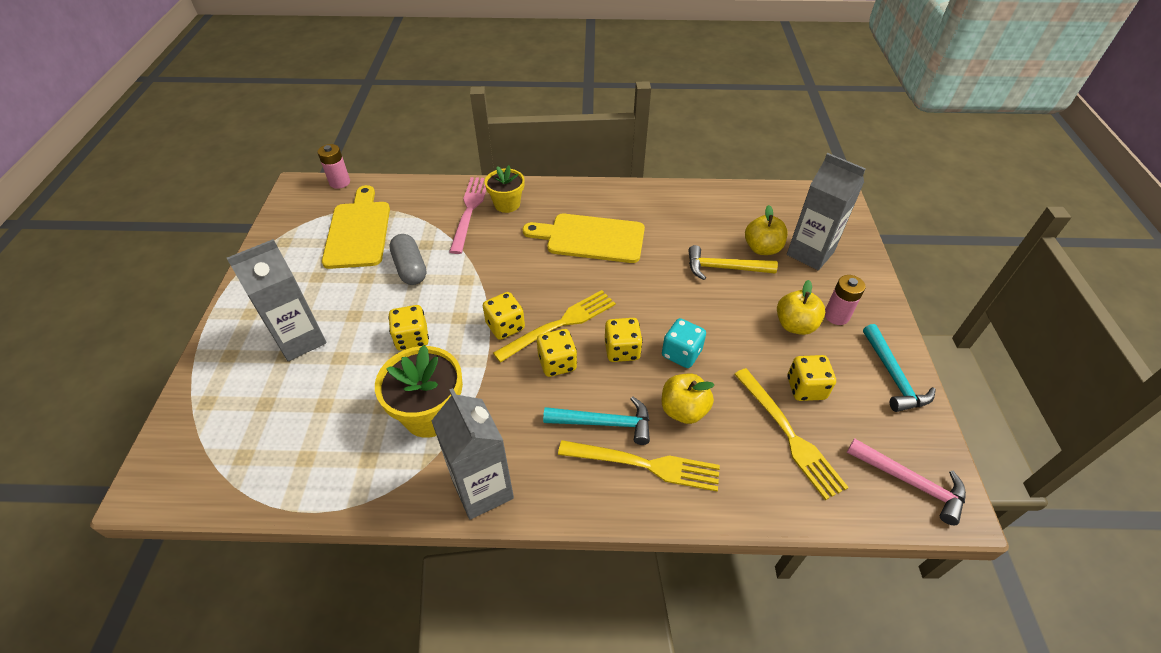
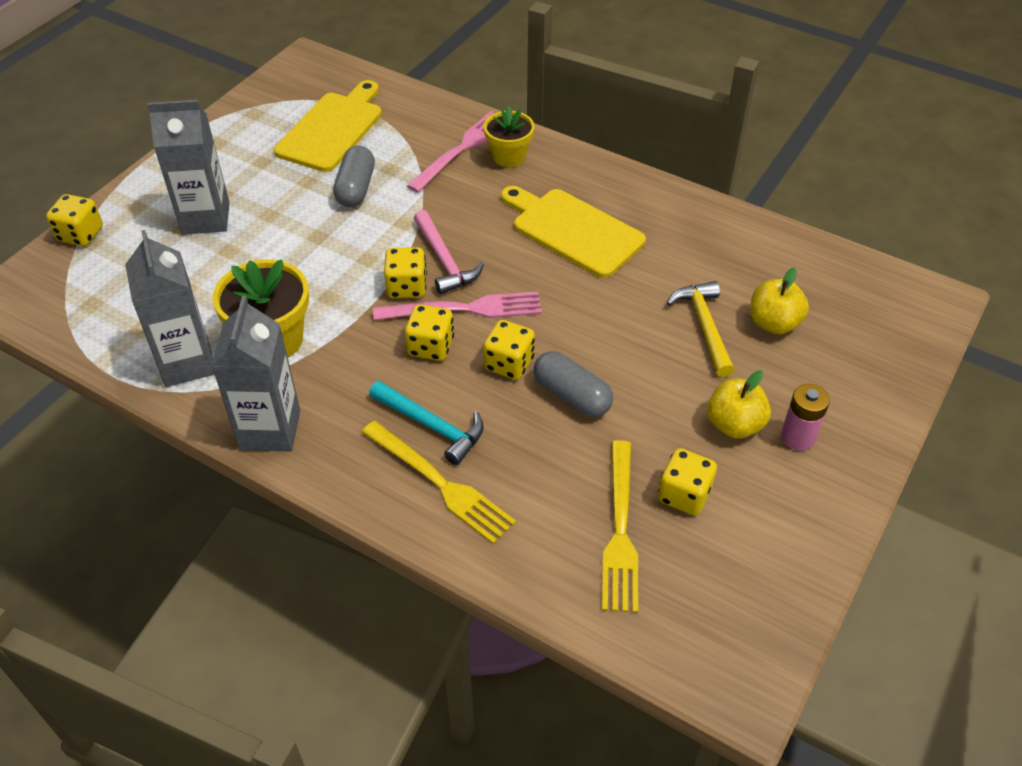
camera: 30 degrees right, 0 degrees up
(340, 182) = (350, 68): pink battery -> none
(412, 338) = (307, 260): yellow dice -> yellow dice (80, 234)
(560, 324) = (465, 309): yellow fork -> pink fork
(681, 353) = (571, 396): turquoise dice -> grey capsule
(683, 410) = (525, 452): yellow apple -> none
(724, 268) = (704, 326): yellow hammer -> yellow hammer turned 45 degrees clockwise
(810, 253) = (832, 354): grey carton -> grey carton (187, 363)
(893, 376) = (806, 532): turquoise hammer -> none
(911, 482) = (717, 644): pink hammer -> pink hammer (444, 260)

